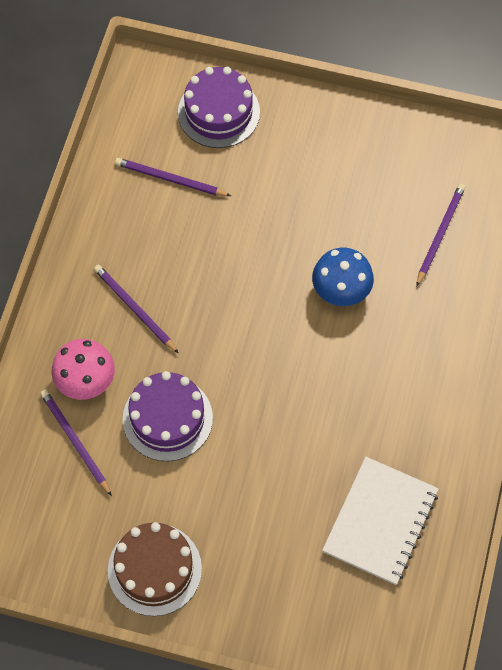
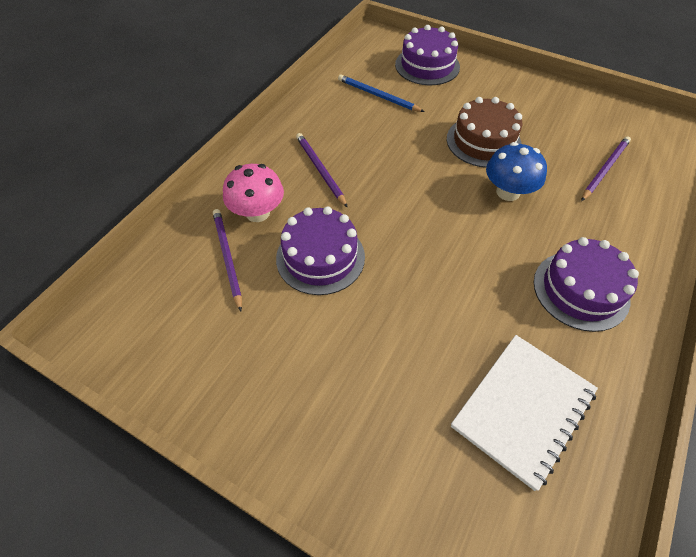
camera: 15 degrees right, 10 degrees down
(154, 569) = (257, 397): brown cake -> brown cake (483, 141)
(170, 179) = (378, 96): purple pencil -> blue pencil
(422, 393) = (580, 290): none -> purple cake

